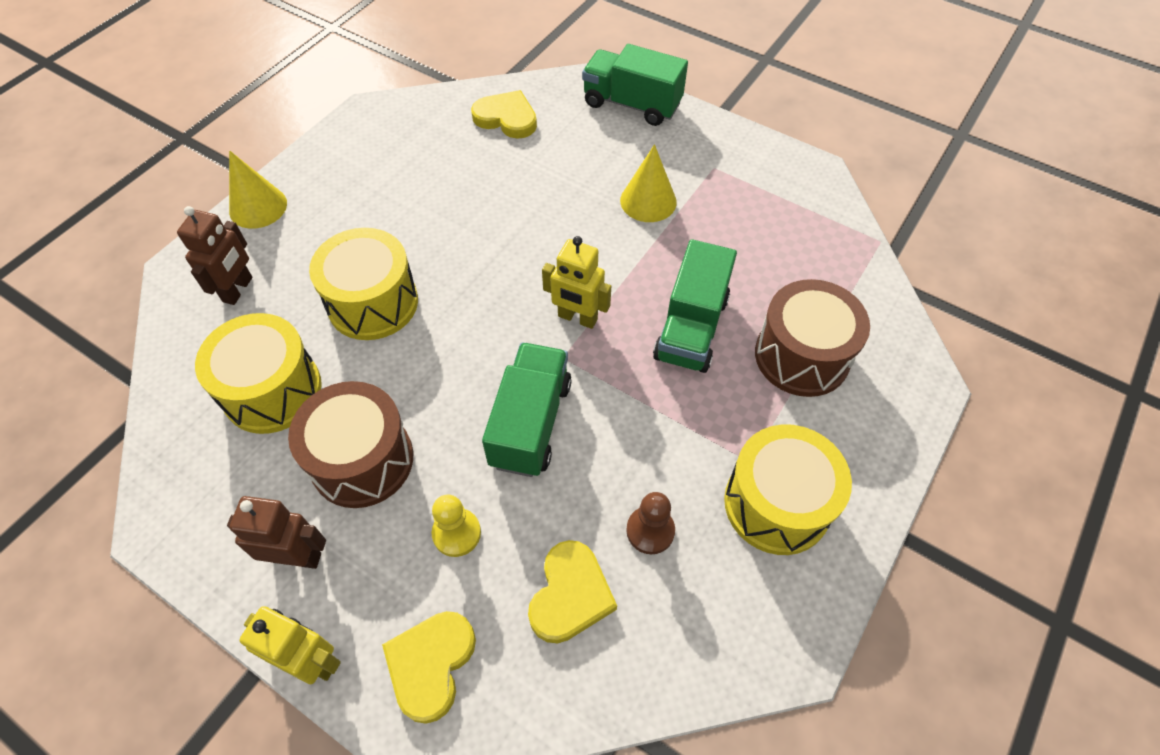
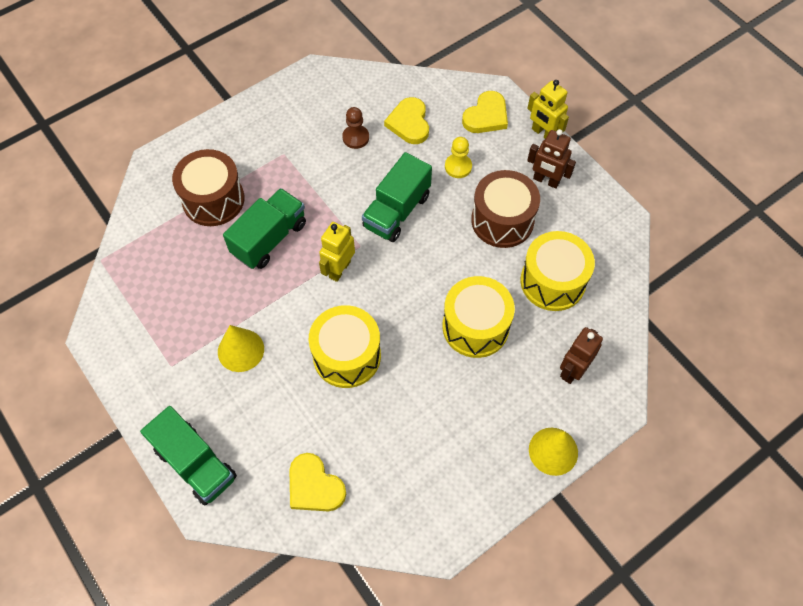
camera: 160 degrees left, 5 degrees up
(570, 595) = (409, 123): yellow heart -> yellow heart turned 45 degrees counterclockwise
(577, 318) = (339, 269): yellow robot -> yellow robot turned 105 degrees counterclockwise
(777, 504) = (283, 130): yellow drum -> yellow drum (347, 356)

